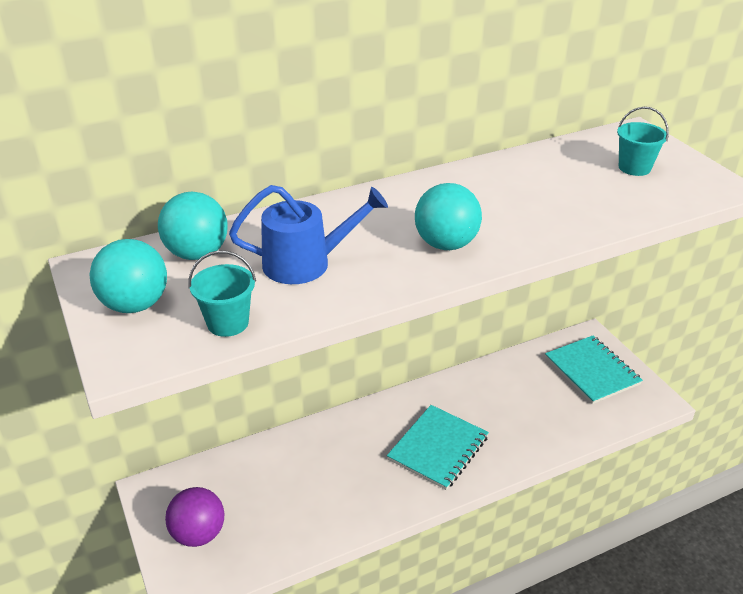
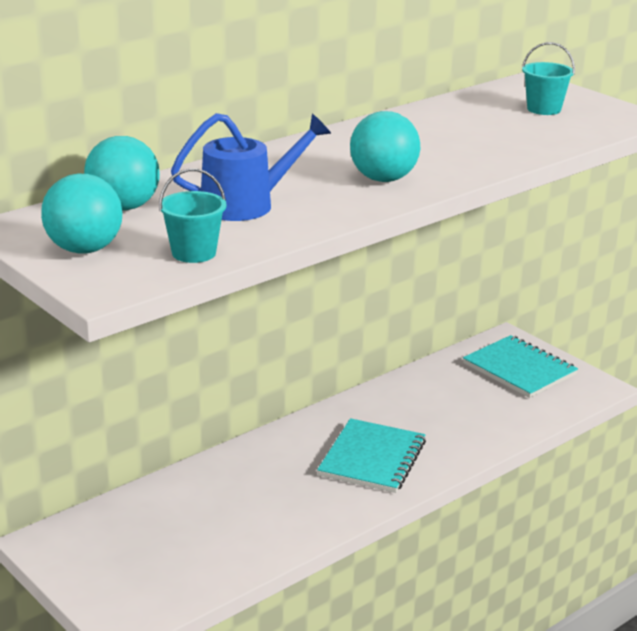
camera: 15 degrees left, 10 degrees down
(198, 534) = (121, 572): purple ball -> none

